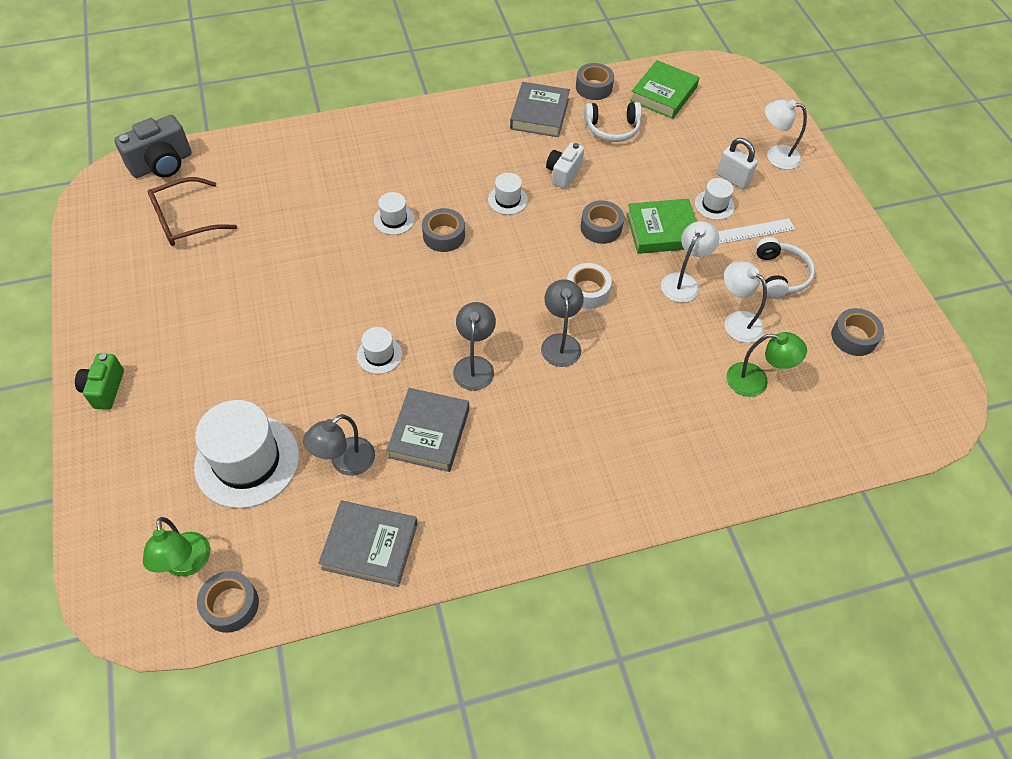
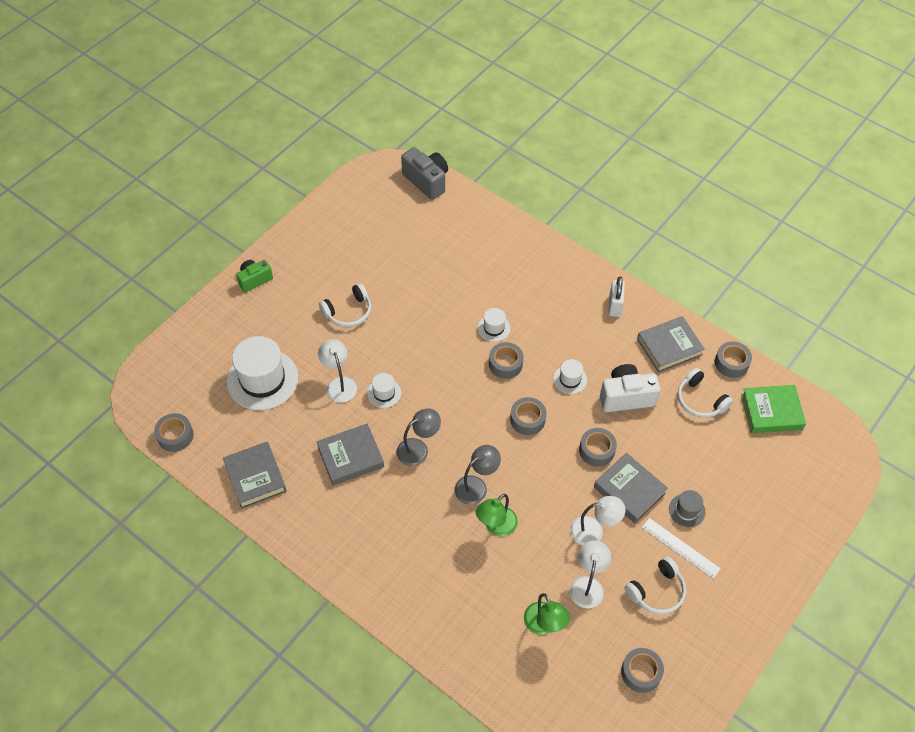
camera: 55 degrees right, 0 degrees up
(162, 164) = (427, 181): grey camera -> grey camera turned 150 degrees counterclockwise
(185, 221) = (395, 225): brown glasses -> none
(187, 564) = (183, 398): green lamp -> green lamp (496, 526)
(246, 326) = (348, 312): none -> white headphones
(345, 462) = (298, 428): grey lamp -> none
(522, 257) = (527, 419): none -> grey tape
(563, 173) = (626, 397): white camera -> white camera, size x1.53
(587, 291) = (532, 476): white tape -> none
(662, 230) = (629, 490): green book -> grey book
(714, 205) = (687, 510): white hat -> grey hat
(733, 179) = (726, 508): white padlock -> white padlock (614, 306)
(776, 156) = (780, 525): white lamp -> white lamp (339, 384)

